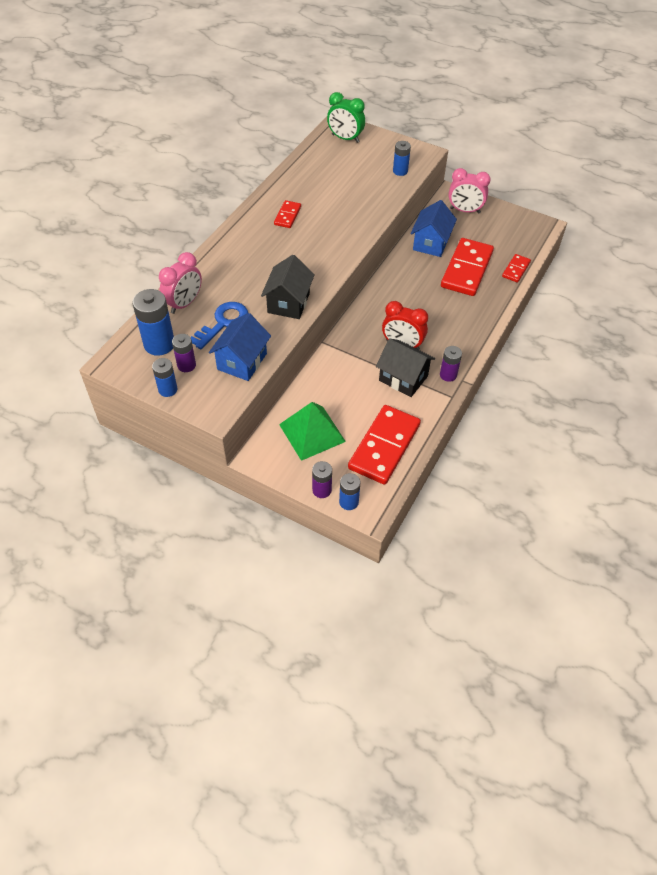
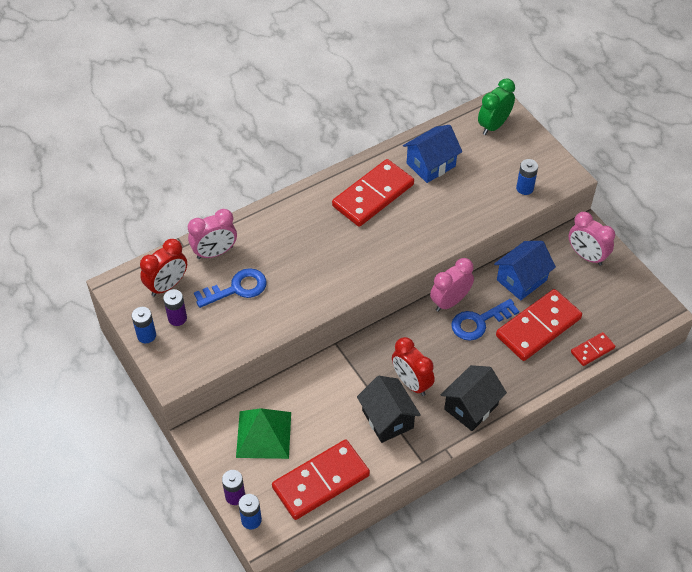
camera: 30 degrees right, 0 degrees up
(159, 344) = (167, 285): blue battery -> red clock
(242, 361) = (228, 337): blue house -> blue house (431, 165)
(287, 216) = (373, 195): red domino -> red domino, size x2.03
(288, 303) = (310, 294): black house -> black house (471, 407)
(345, 138) = (493, 125): green clock -> green clock turned 75 degrees clockwise
(389, 278) = (450, 301): none -> pink clock
(421, 283) = (479, 322): none -> blue key
(448, 375) = (435, 436): purple battery -> none

